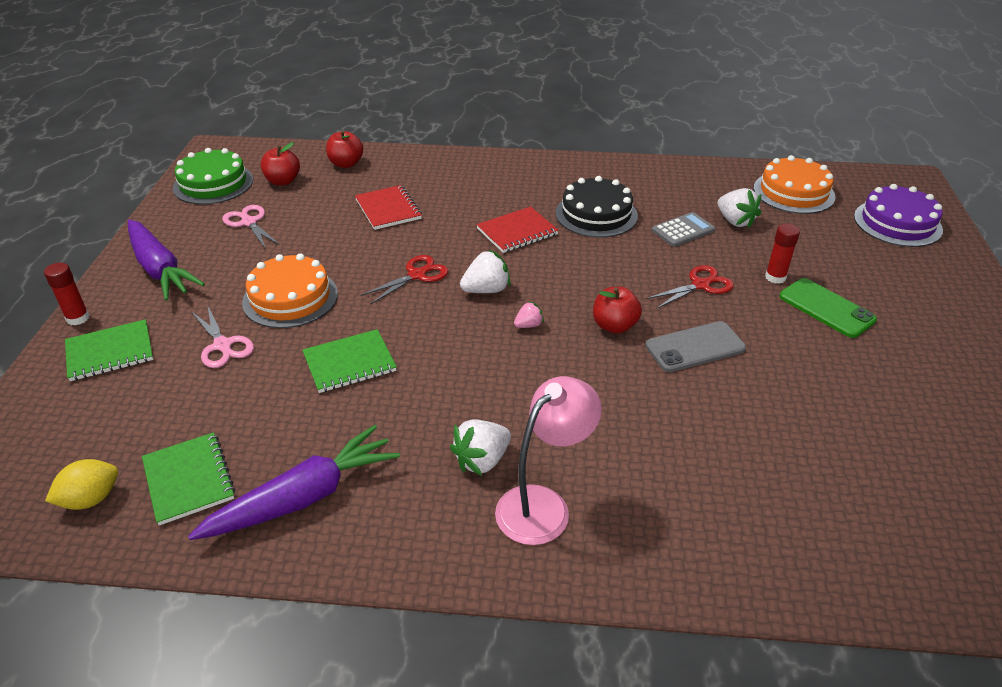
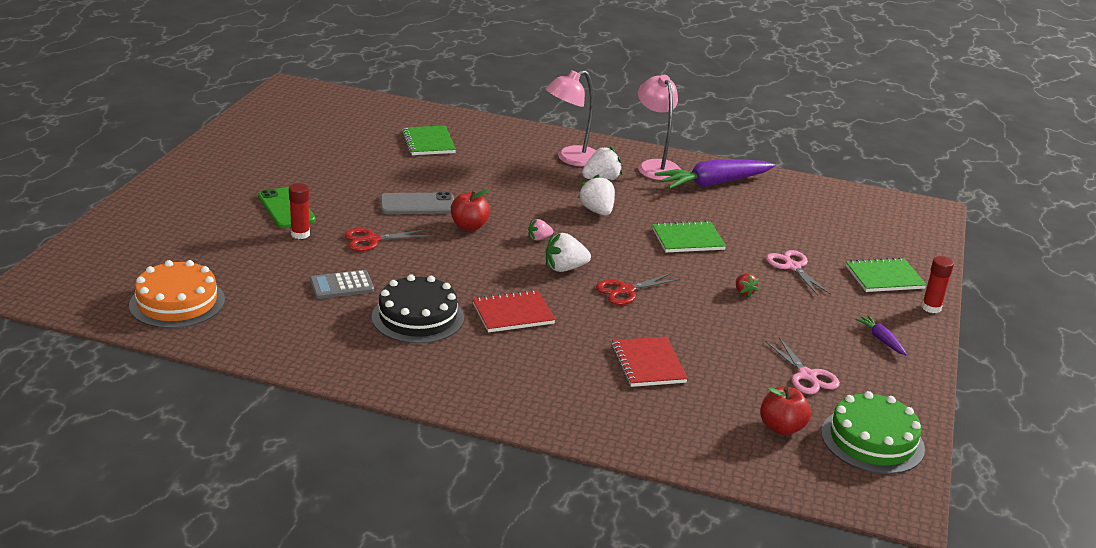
camera: 170 degrees left, 10 degrees down
(91, 499) = (845, 203): yellow lemon -> none
(160, 269) = (881, 339): purple carrot -> purple carrot, size x0.45
(189, 479) = (787, 201): green notebook -> green notebook (428, 142)
(290, 298) = (744, 292): orange cake -> red strawberry
(346, 164) = (700, 441): red apple -> none
(400, 522) = (655, 166): none -> pink lamp
(735, 221) = (279, 284): white strawberry -> white strawberry (597, 211)
(897, 223) = (119, 255): purple cake -> none

